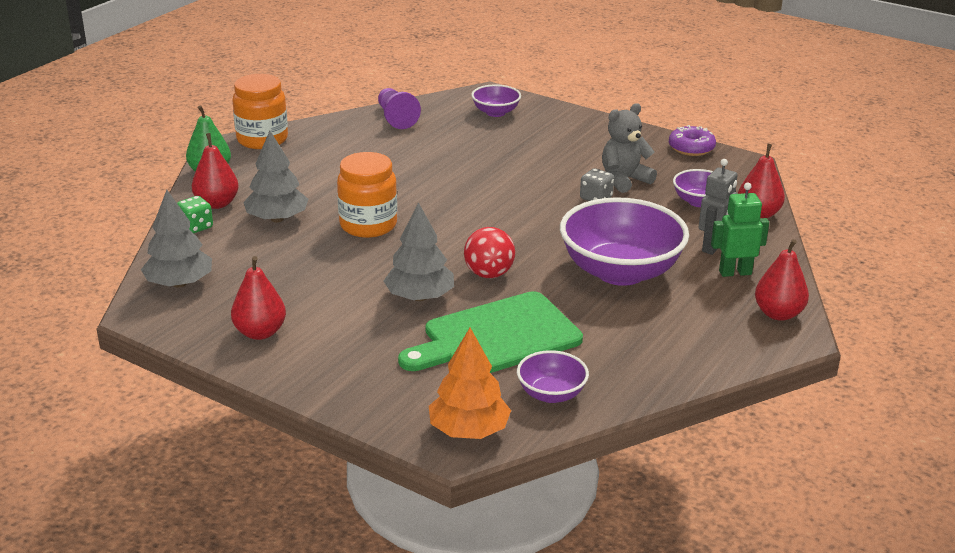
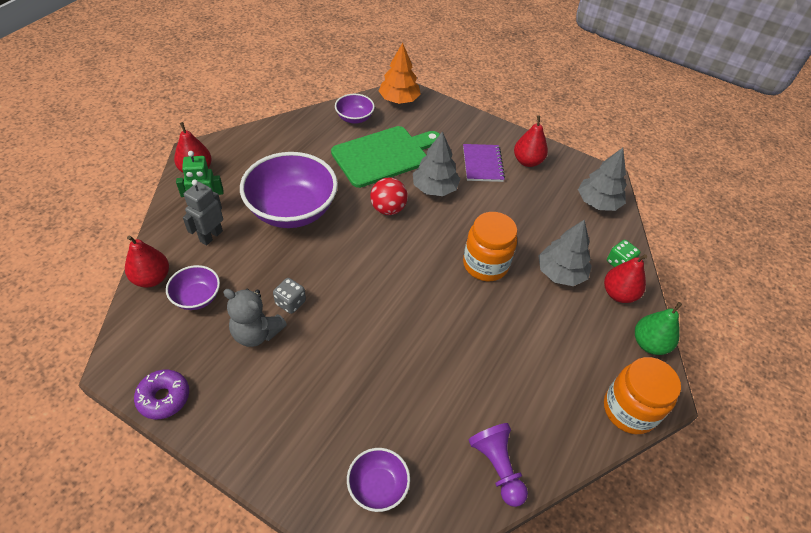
camera: 175 degrees right, 20 degrees up
(336, 328) = (482, 164): none -> purple notebook
(624, 180) = (256, 333): grey teddy bear -> grey teddy bear turned 60 degrees clockwise

